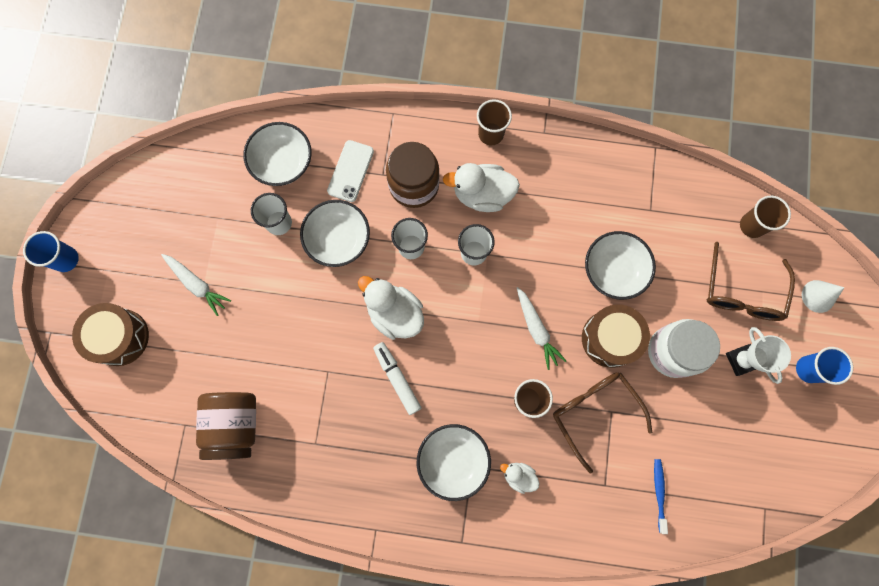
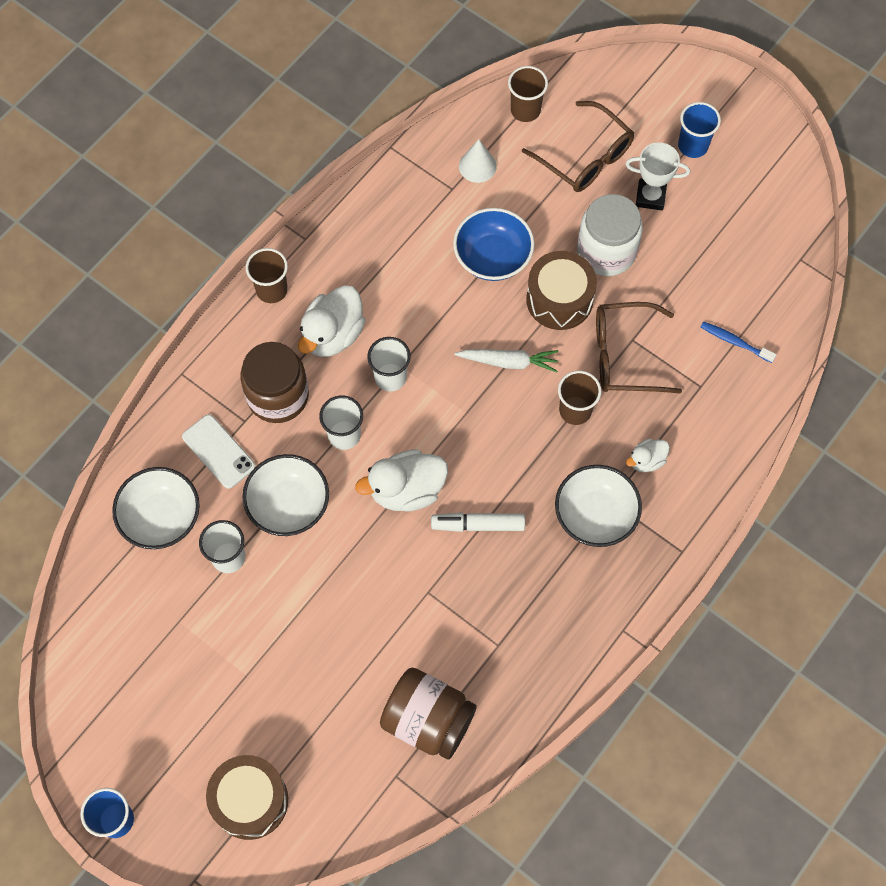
camera: 60 degrees left, 10 degrees down
(197, 284) = (243, 683): white carrot -> none
(613, 271) = (492, 257): white bowl -> blue bowl
(818, 296) = (629, 96): white cone -> white cone (477, 166)

